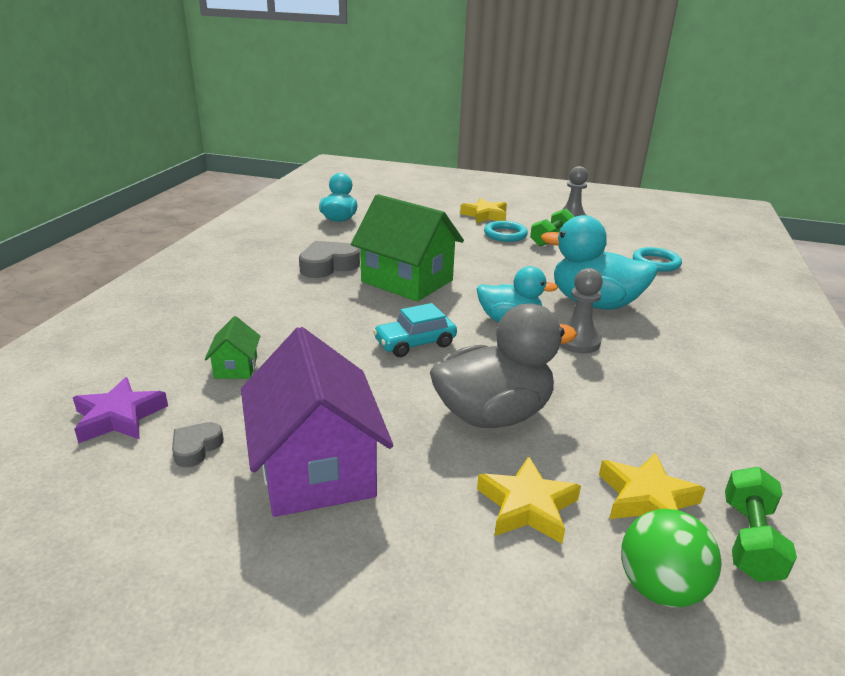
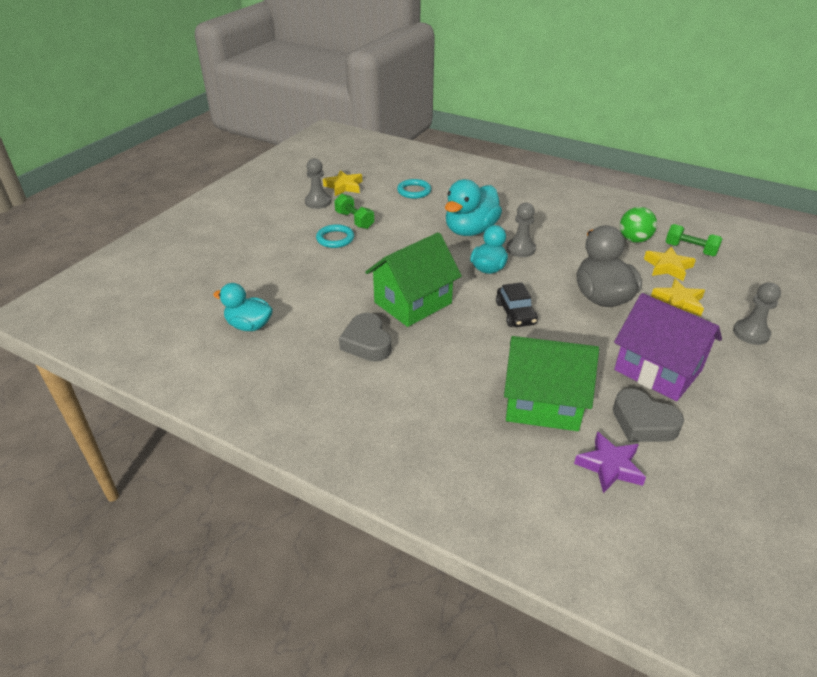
camera: 75 degrees left, 10 degrees up
(196, 448) = (643, 422): grey heart -> grey heart, size x1.81
(236, 367) = (543, 404): green house -> green house, size x2.24
(316, 468) = (657, 370): purple house -> purple house turned 45 degrees clockwise
(415, 343) = (515, 313): turquoise car -> black car
(466, 616) = (751, 333): none -> grey pawn
(485, 215) = (285, 240): yellow star -> yellow star (344, 186)
(659, 588) = (722, 280): green ball -> green ball (634, 240)

